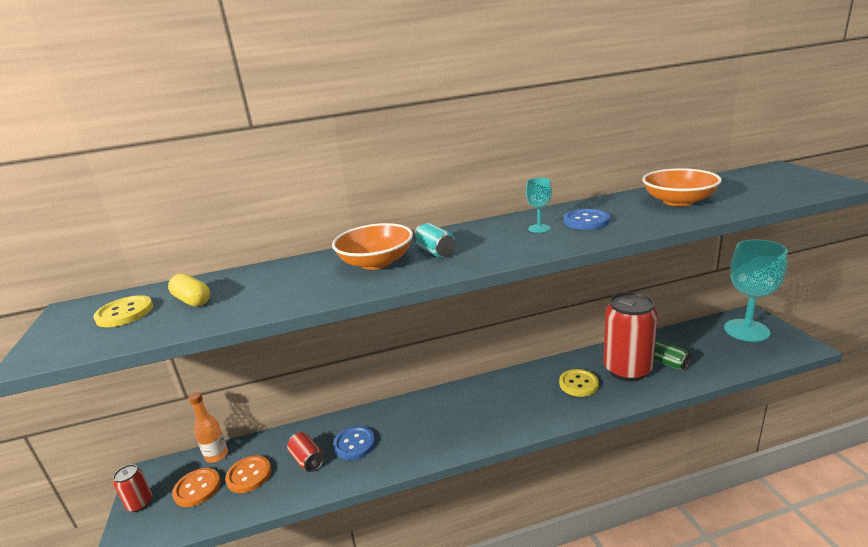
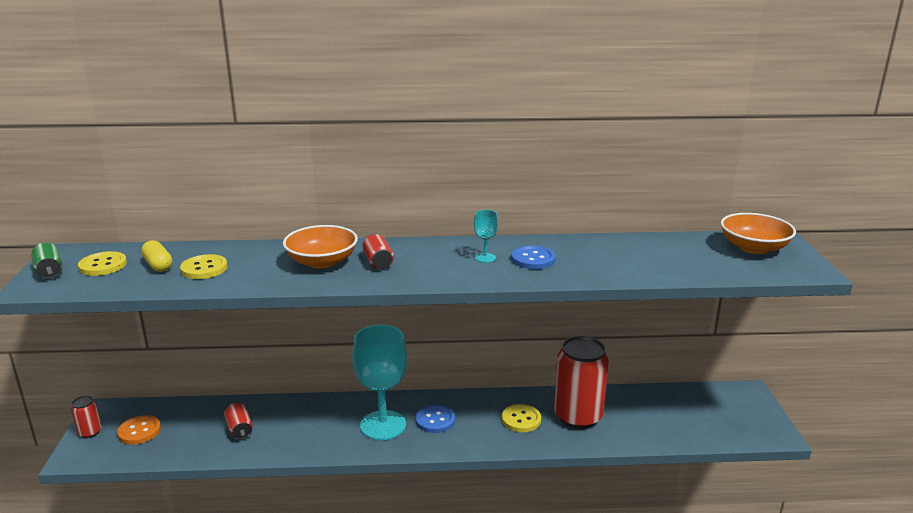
camera: 10 degrees right, 0 degrees up
(216, 455) = (164, 408): orange bottle -> none
(248, 293) = (204, 268): none -> yellow button
(249, 475) = (185, 430): orange button -> none
(354, 444) = (285, 425): blue button -> blue button (435, 420)
(435, 251) = (378, 262): turquoise can -> red can
(668, 363) = (623, 420): green can -> green can (49, 271)
(678, 201) = (637, 256): orange bowl -> orange bowl (753, 248)
(746, 330) = (730, 406): turquoise goblet -> turquoise goblet (383, 425)

